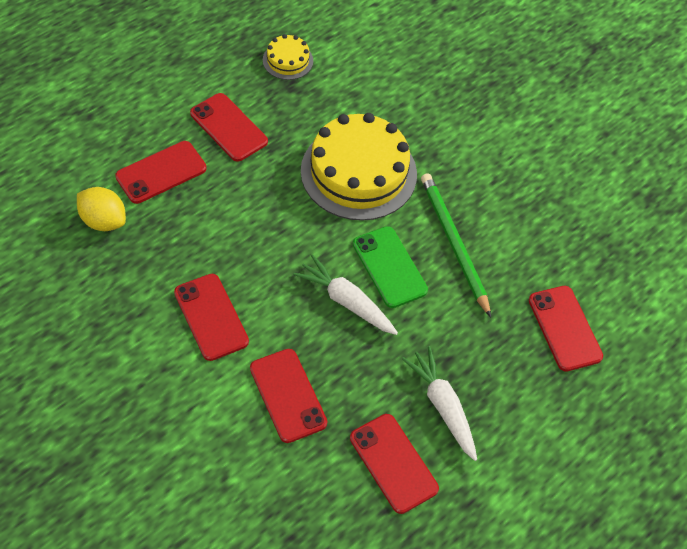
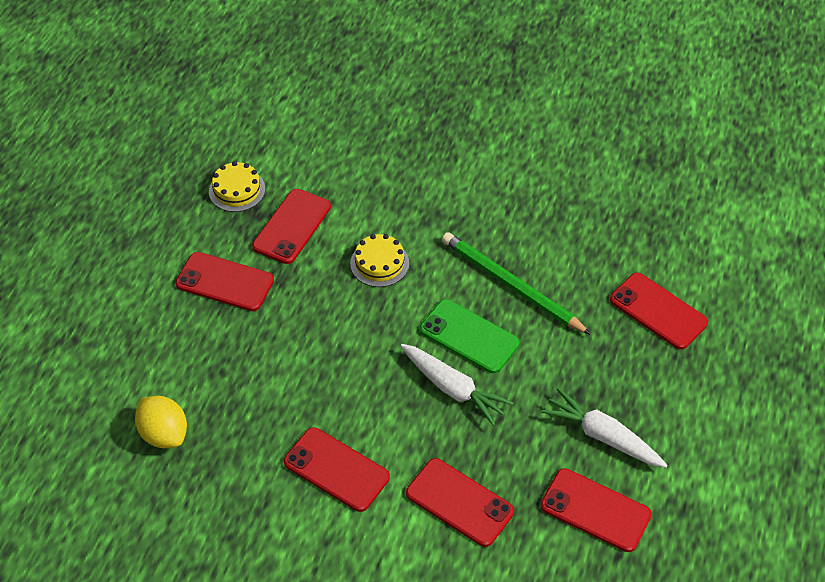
camera: 25 degrees left, 5 degrees down
(103, 221) = (164, 434): yellow lemon -> yellow lemon turned 45 degrees clockwise
(161, 172) = (188, 358): red phone -> red phone (292, 226)
(347, 302) = (452, 388): white carrot -> white carrot turned 150 degrees counterclockwise
(358, 172) = (379, 263): yellow cake -> yellow cake, size x0.47

